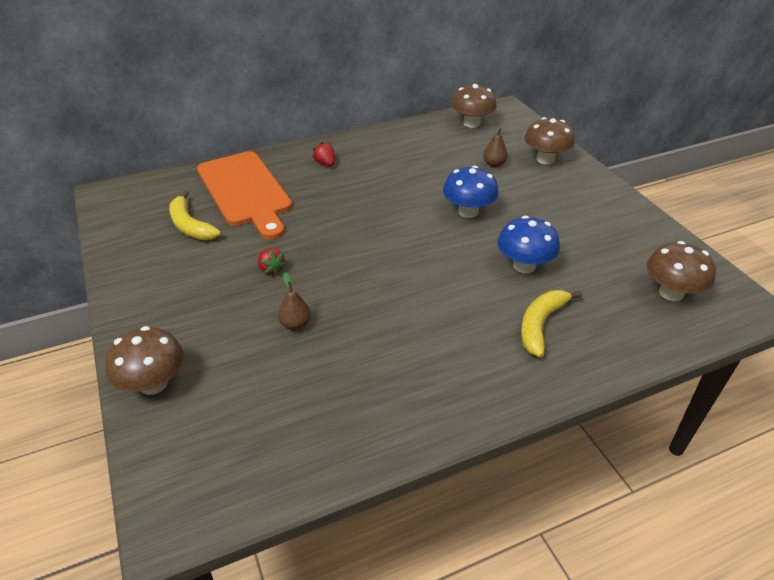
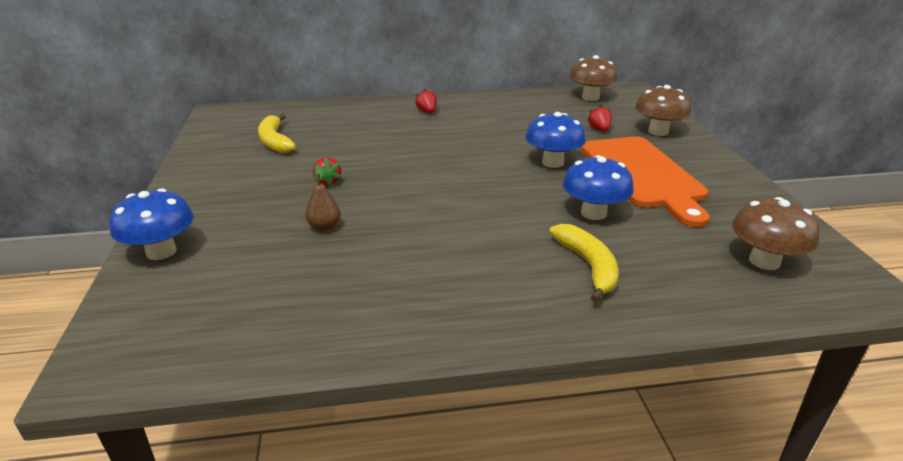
camera: 15 degrees right, 10 degrees down
(153, 383) = (161, 252): brown mushroom -> blue mushroom
(245, 191) = (340, 123): orange cutting board -> orange cutting board (643, 174)
(494, 164) = (599, 129): brown pear -> red strawberry
(540, 324) = (588, 266): yellow banana -> yellow banana turned 120 degrees clockwise

